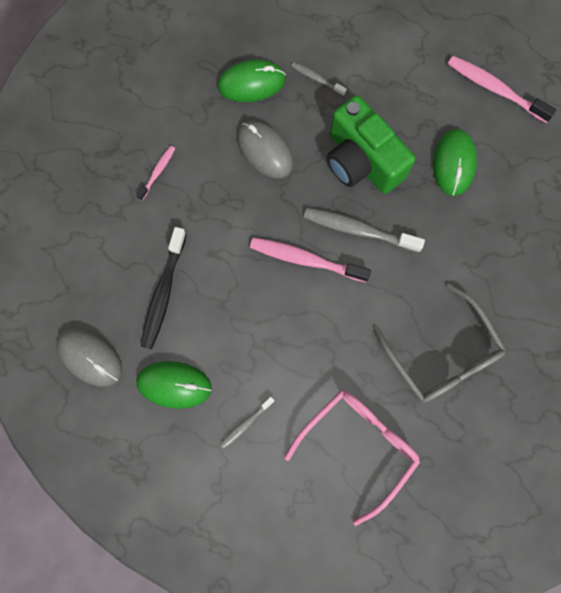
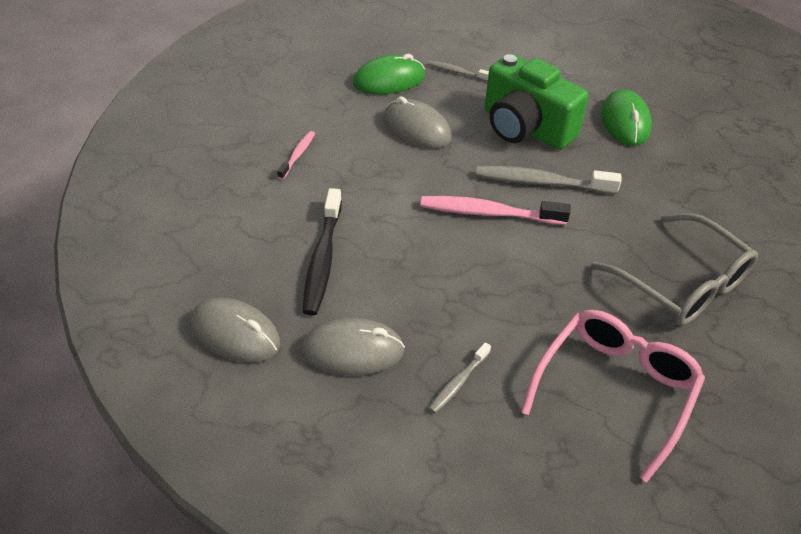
camera: 10 degrees left, 30 degrees down
(174, 385) = (353, 351): green mouse -> grey mouse
(495, 89) = (643, 66): pink toothbrush -> none

